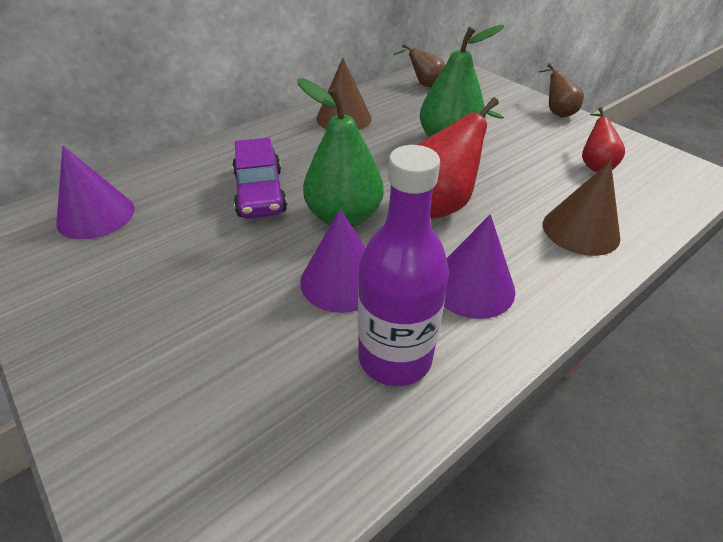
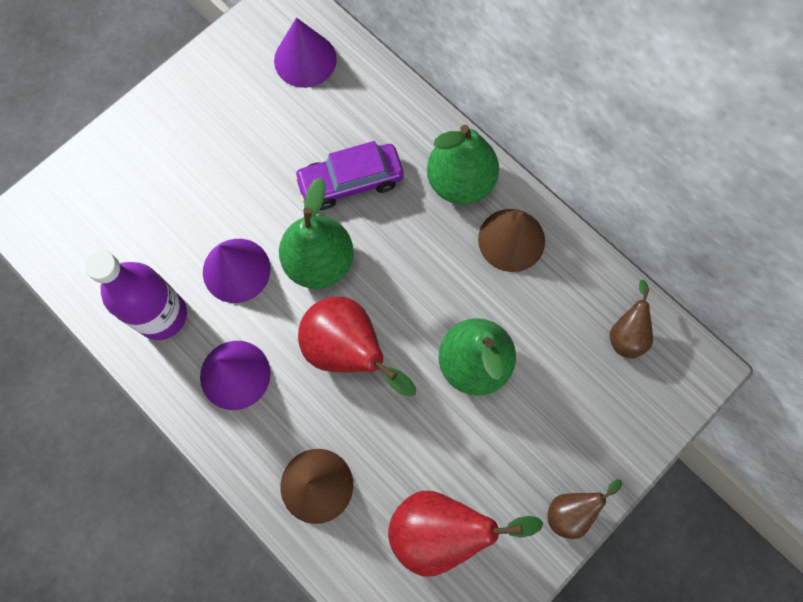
camera: 85 degrees right, 30 degrees up
(284, 136) = (460, 182): none -> green pear
(594, 165) = (441, 530): red pear -> red pear, size x1.78

